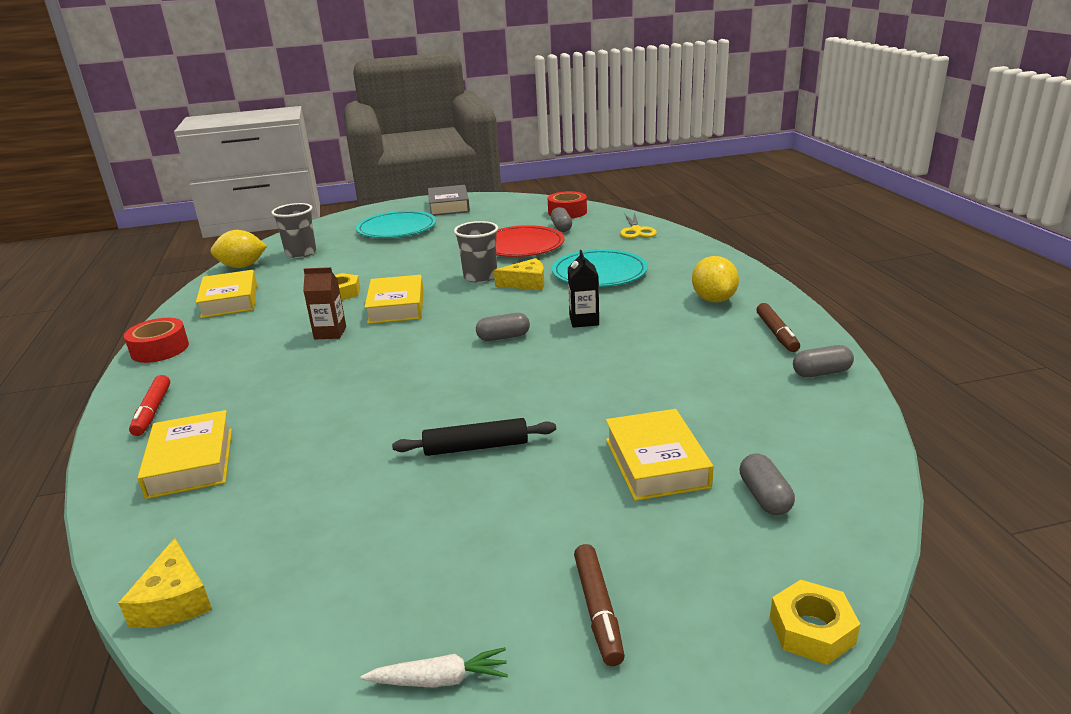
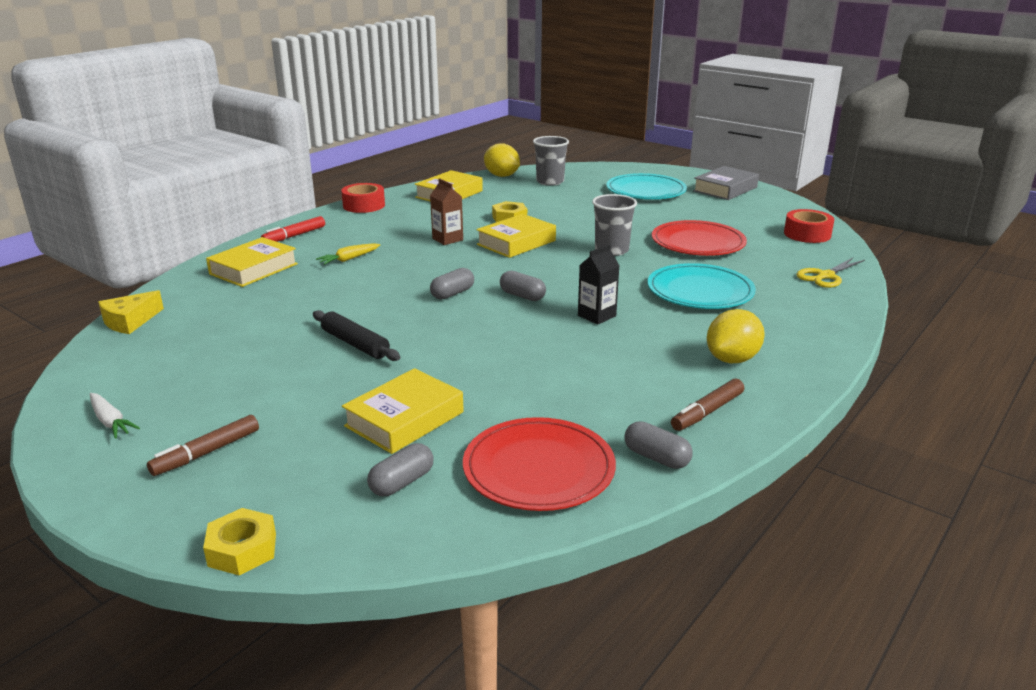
camera: 50 degrees right, 0 degrees up
(277, 396) = (349, 259): none -> yellow carrot
(526, 283) = (629, 270): yellow cheese -> none
(561, 227) = (767, 244): grey capsule -> grey capsule (452, 293)
(797, 424) = (538, 469): none -> red plate

